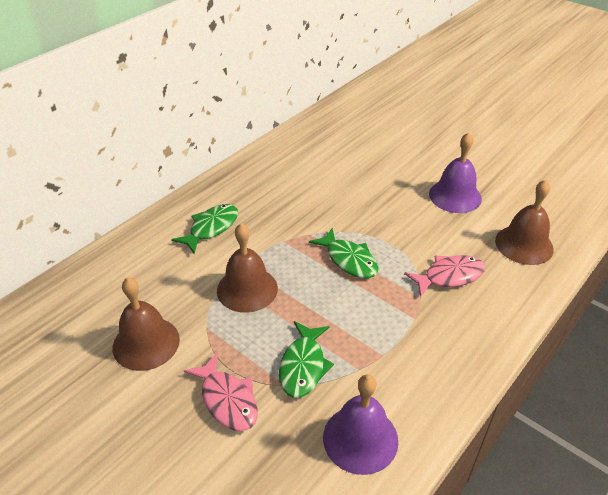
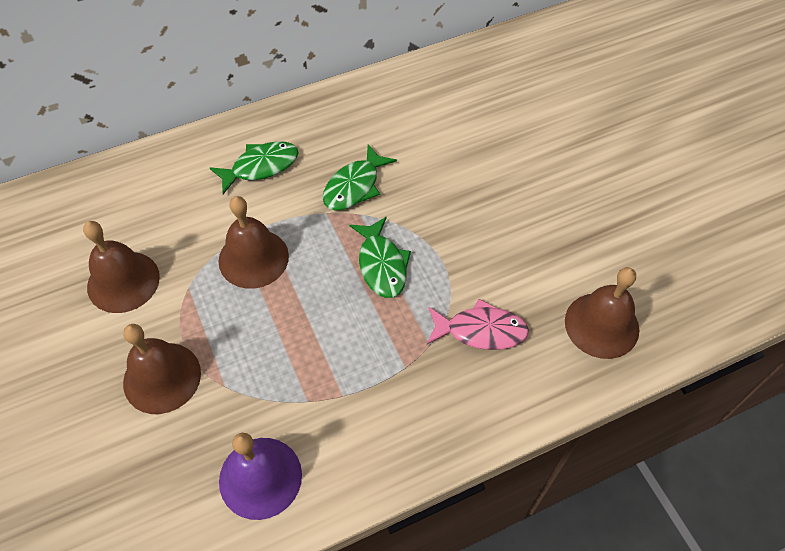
camera: 25 degrees right, 15 degrees up
(227, 400) = (162, 377): pink fish -> brown bell
(303, 366) = (255, 372): green fish -> green fish (354, 186)
(455, 196) = (564, 225): purple bell -> none

